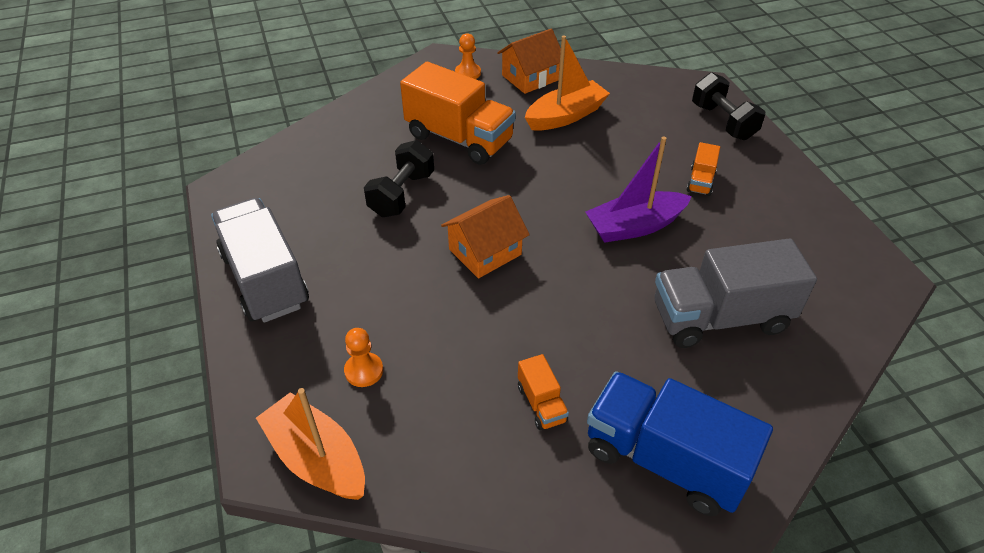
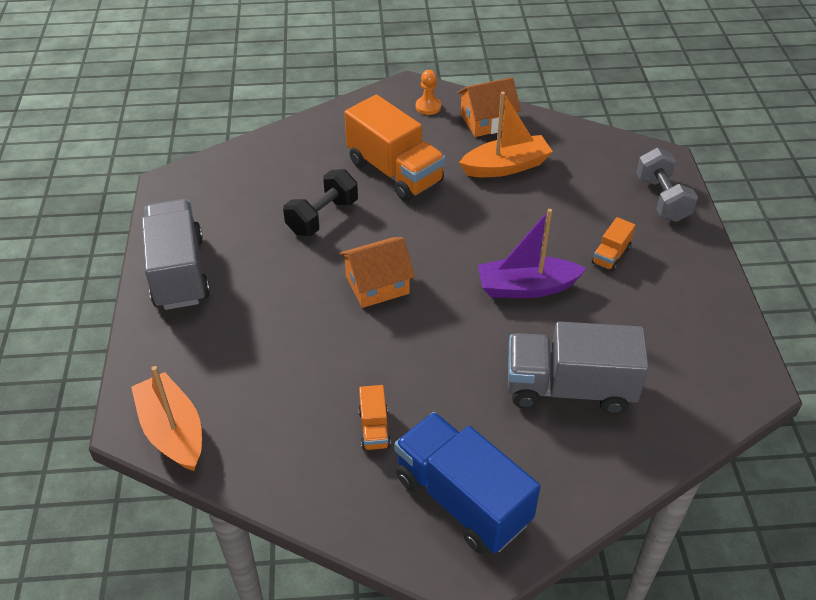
camera: 15 degrees right, 0 degrees up
(364, 371) = (234, 368): orange pawn -> none
(723, 122) = (662, 199): black dumbbell -> grey dumbbell

